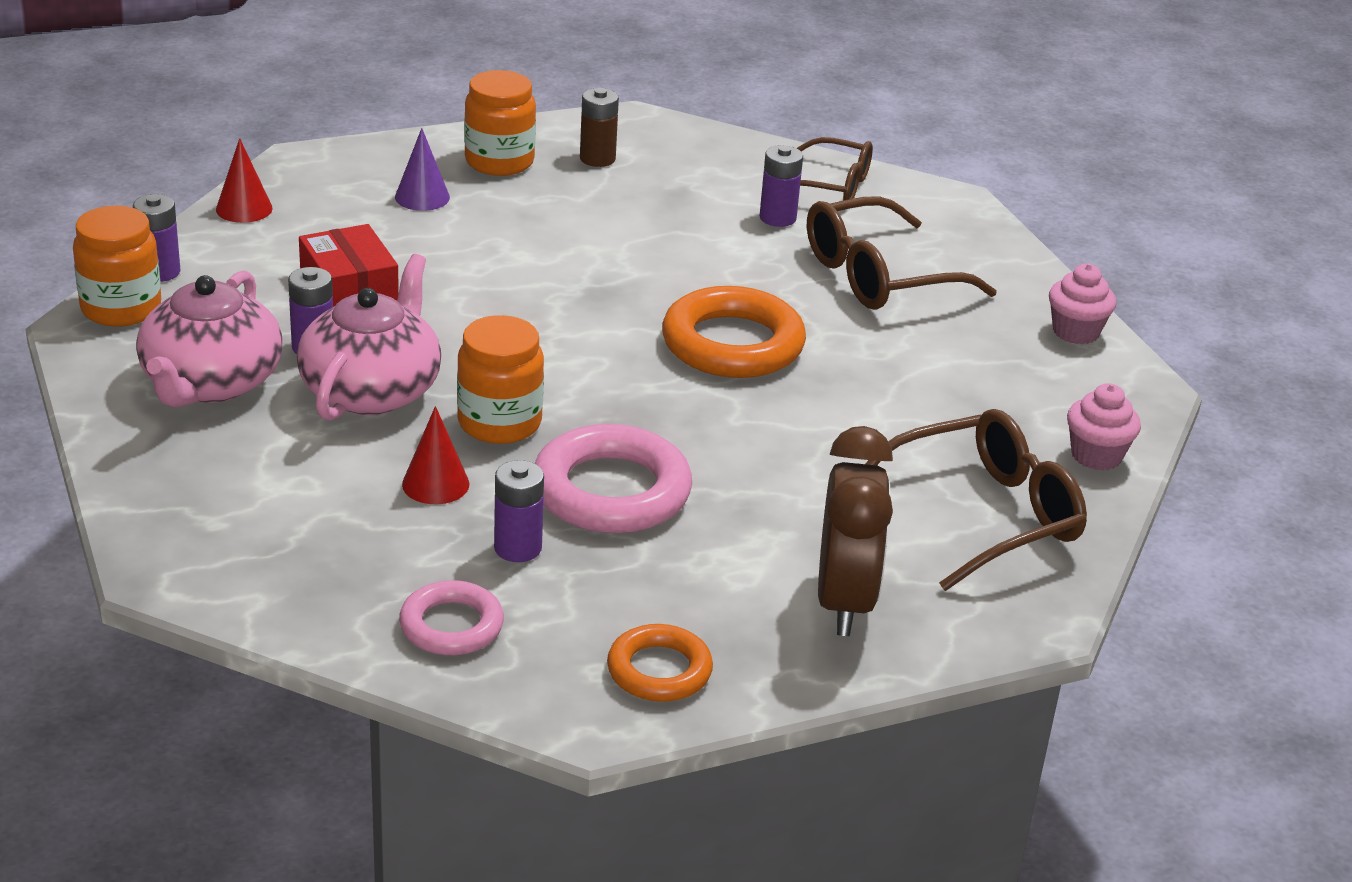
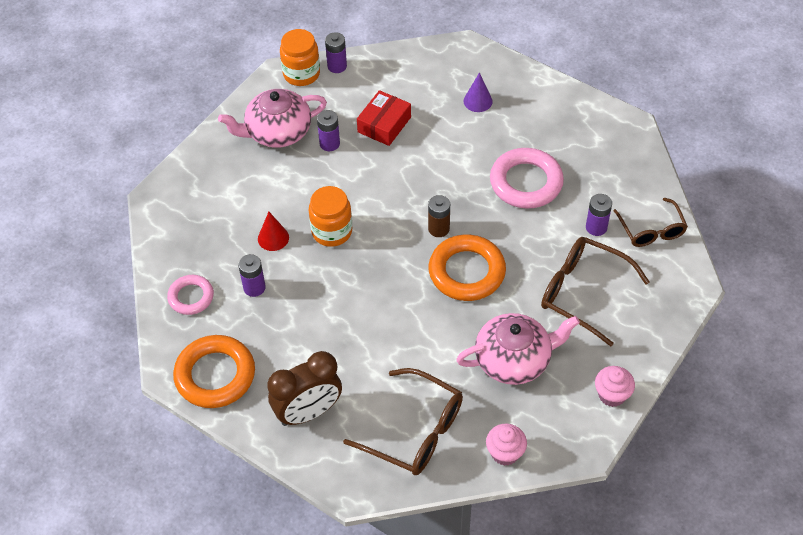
camera: 60 degrees right, 20 degrees up
(244, 208) = (408, 56): red cone -> none
(372, 390) = (317, 180): pink teapot -> pink teapot (514, 360)
(499, 162) = (536, 105): orange jar -> none
(597, 159) = (578, 135): brown battery -> brown battery (438, 229)
(611, 491) = (317, 294): pink ring -> pink ring (526, 182)
(659, 670) = (215, 375): orange ring -> orange ring, size x1.69

